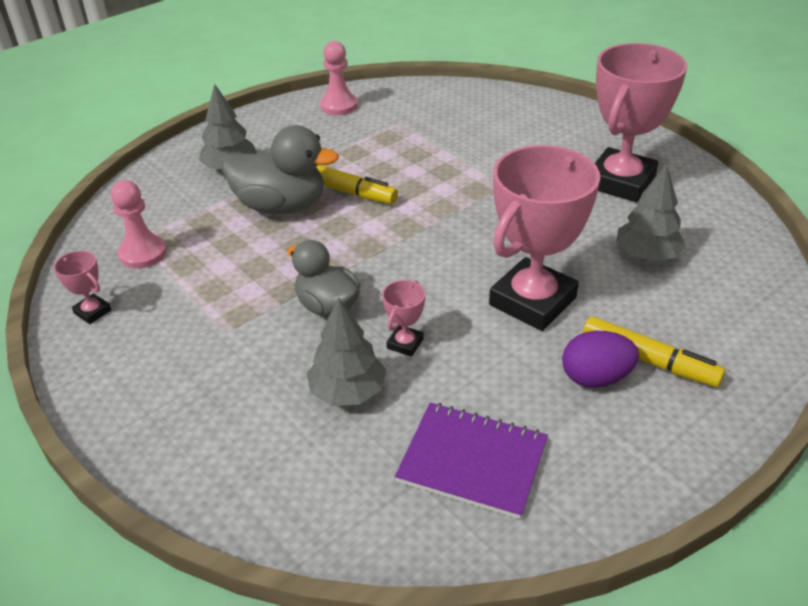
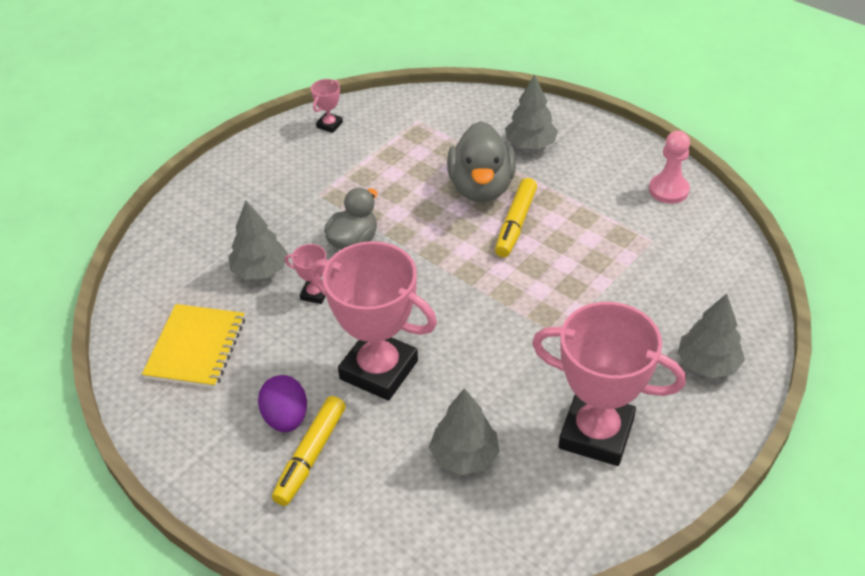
camera: 80 degrees right, 5 degrees up
(143, 253) = (399, 129): pink pawn -> none
(472, 461) = (196, 348): purple notebook -> yellow notebook
(549, 121) = (707, 364): none -> grey tree

